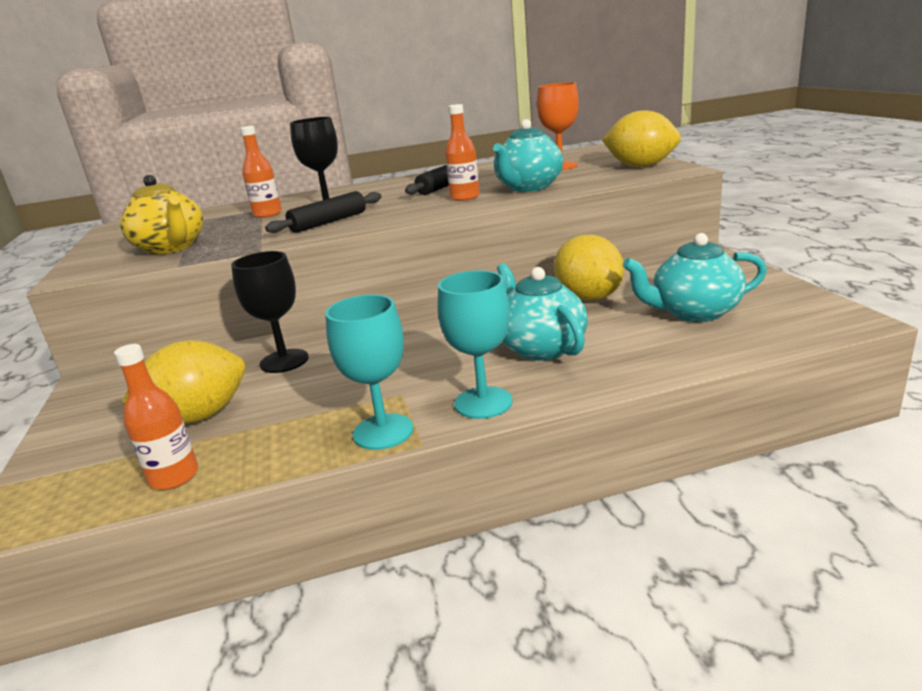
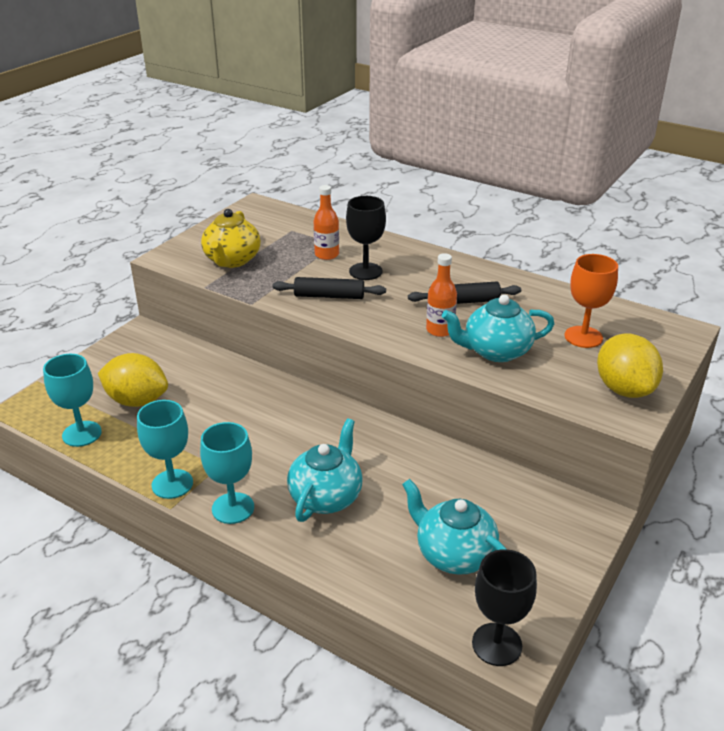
camera: 45 degrees right, 10 degrees up
(174, 477) = (82, 434): orange bottle -> turquoise goblet
(284, 361) = (219, 389): black goblet -> black goblet (497, 644)
(588, 297) = (433, 481): yellow lemon -> none

